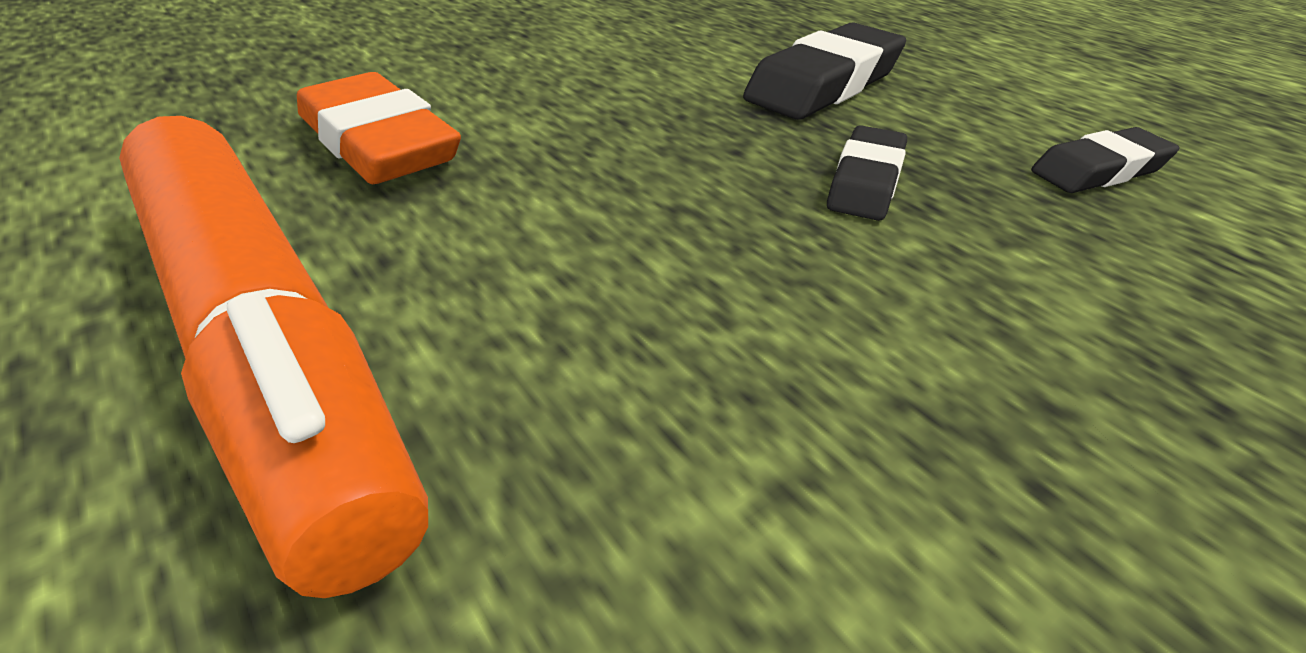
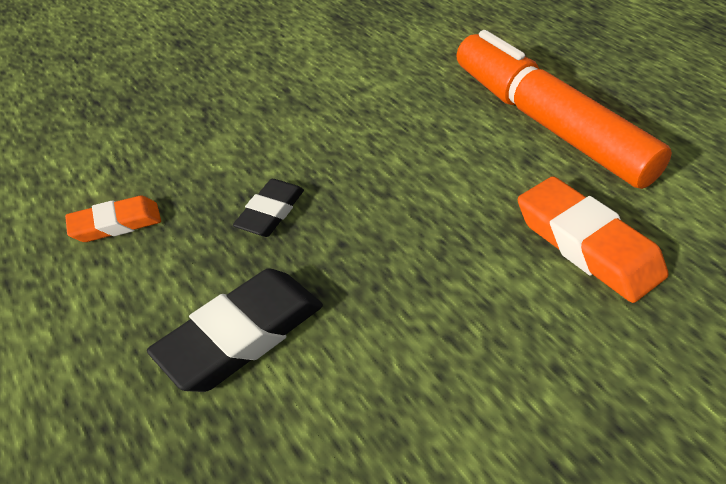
camera: 175 degrees left, 5 degrees up
(1099, 170) = (116, 224): black eraser -> orange eraser

